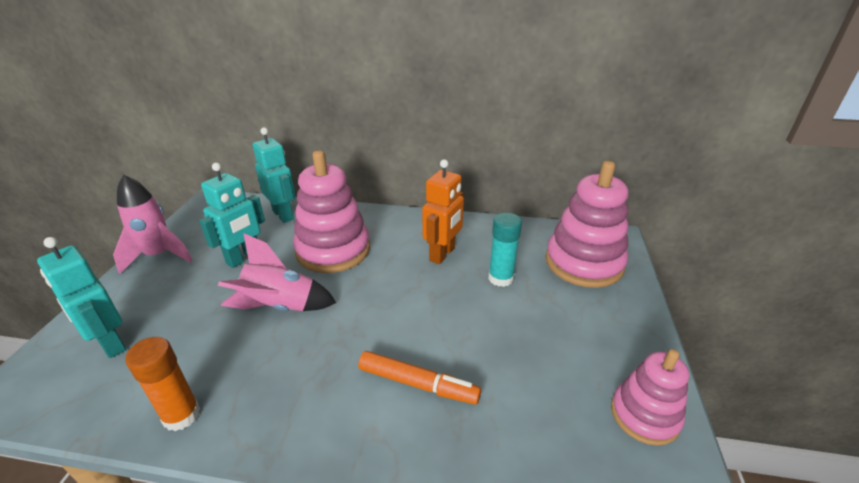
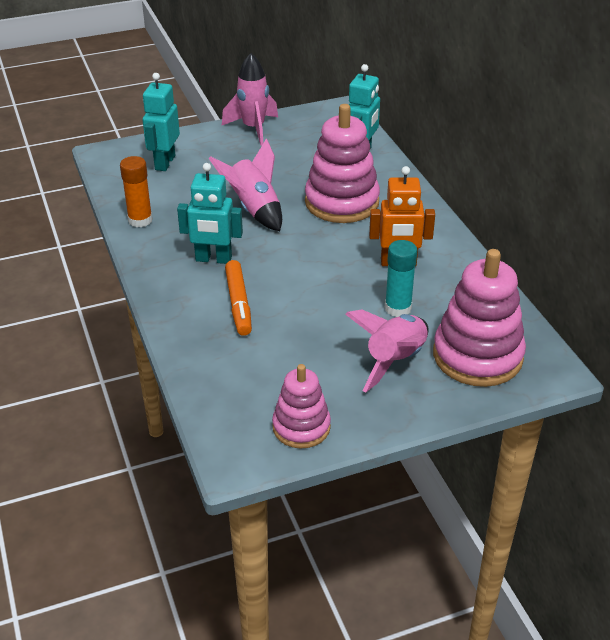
camera: 60 degrees right, 5 degrees up
(244, 258) = (288, 165): turquoise robot -> turquoise robot (213, 259)
(570, 308) = (395, 361): none -> pink rocket

